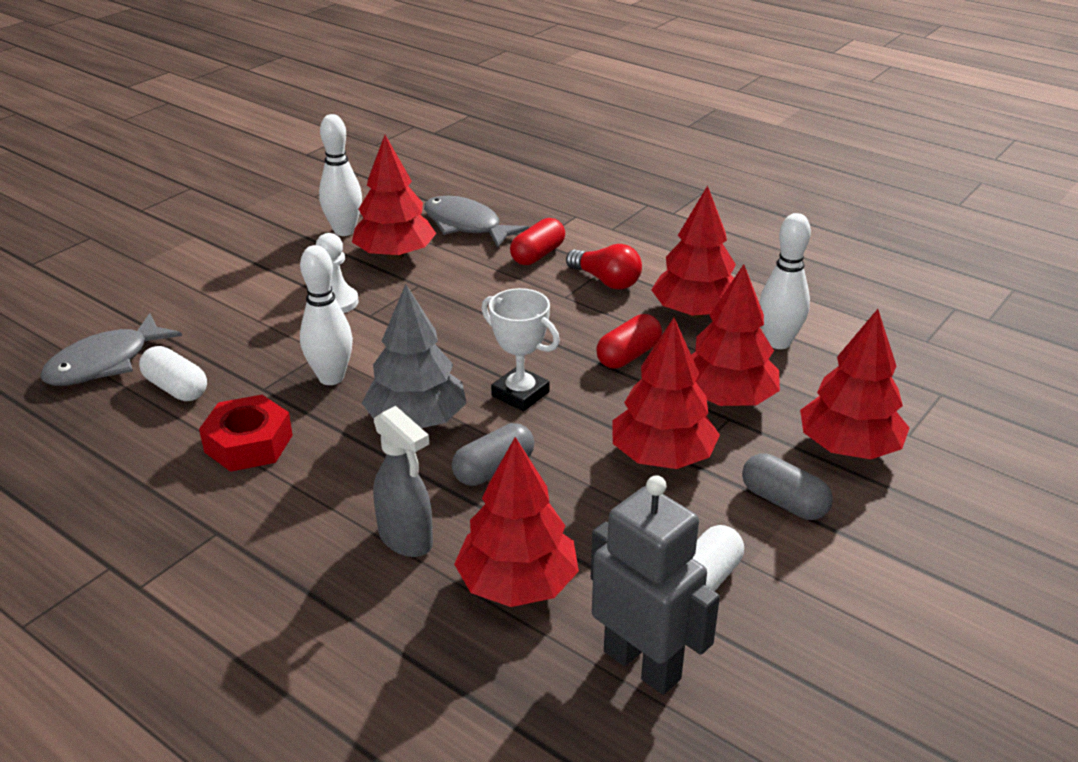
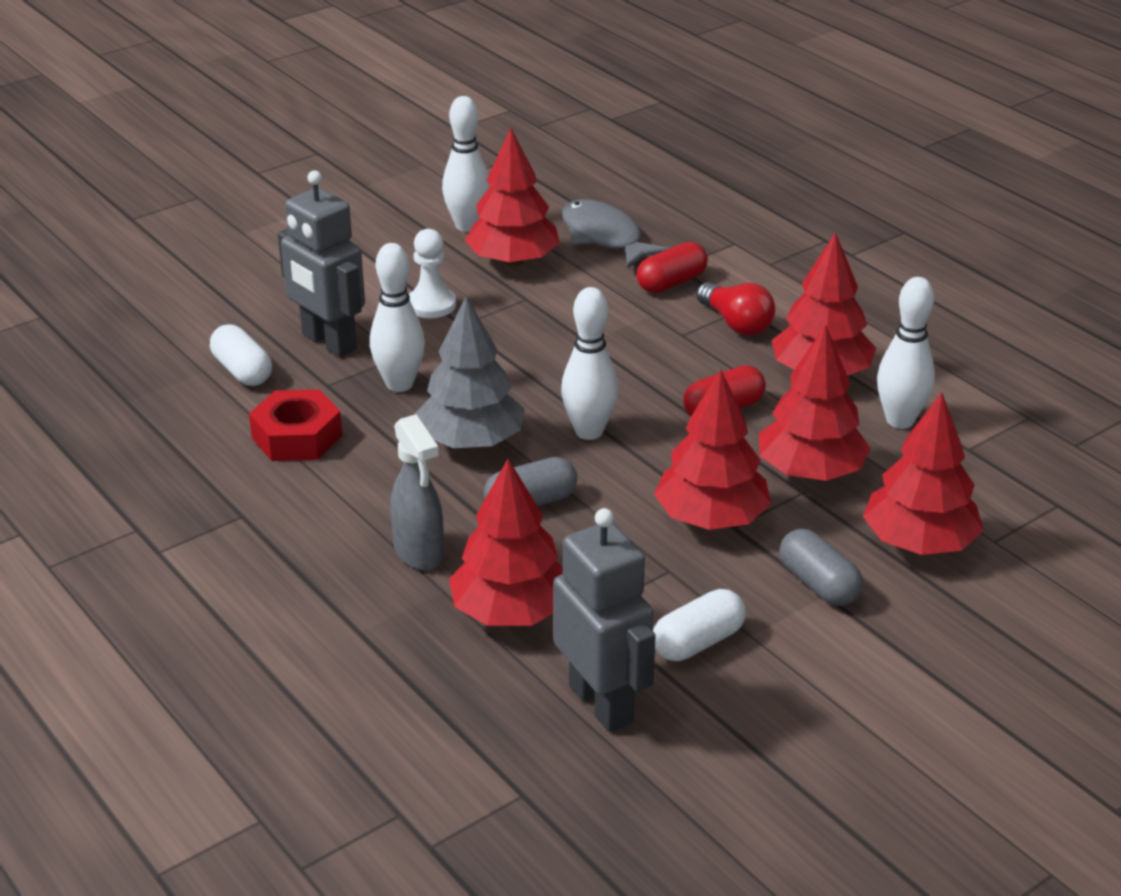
camera: 15 degrees right, 0 degrees up
(105, 363) = (180, 335): grey fish -> none
(251, 349) = (328, 342): none -> grey robot
(520, 394) = (589, 431): white trophy -> white bowling pin

